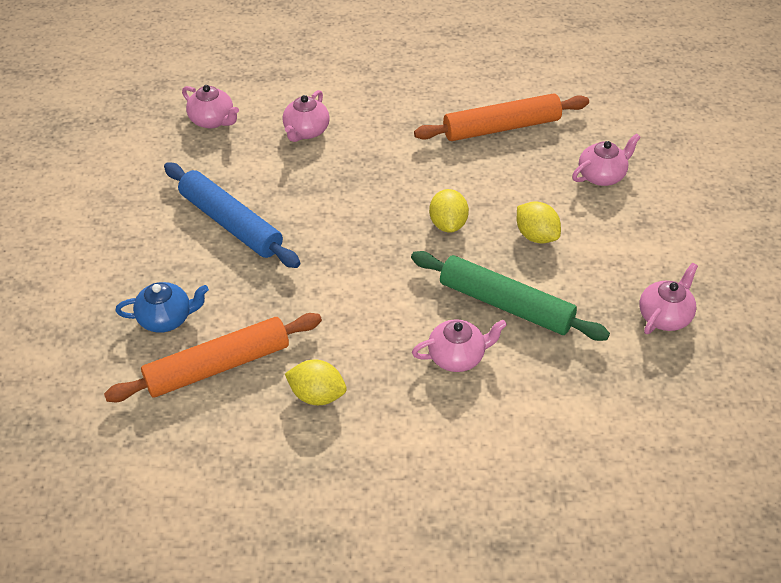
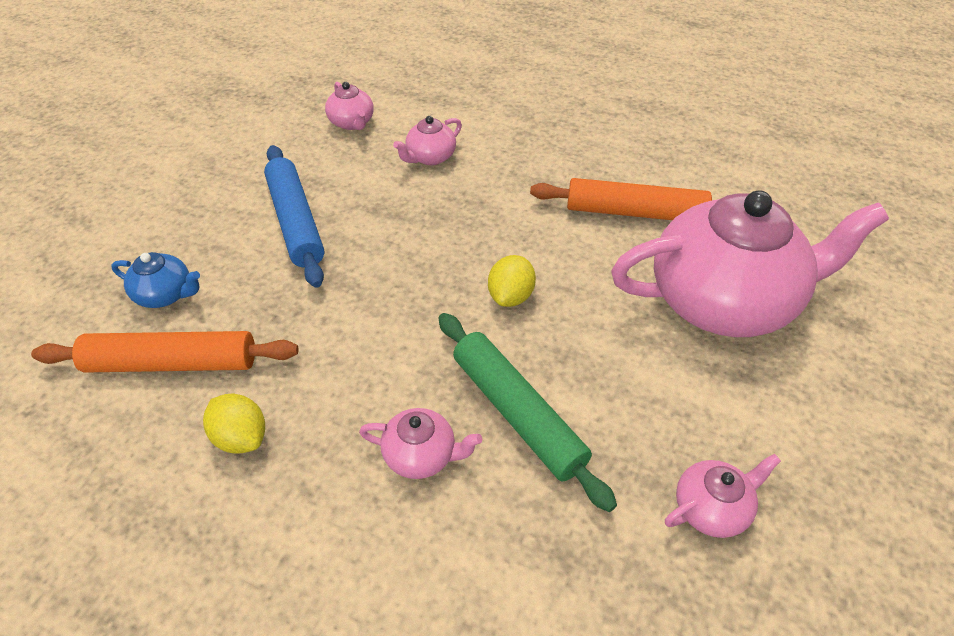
camera: 25 degrees right, 0 degrees up
(536, 236) = (603, 344): yellow lemon -> none
(602, 175) = (723, 301): pink teapot -> pink teapot, size x2.43

